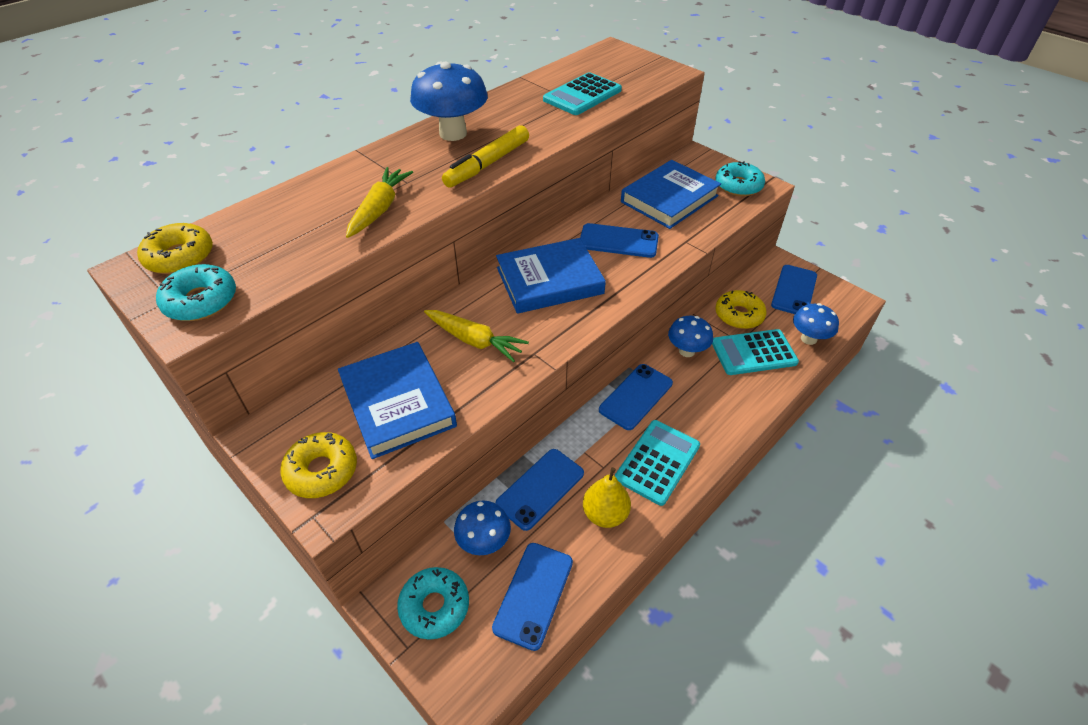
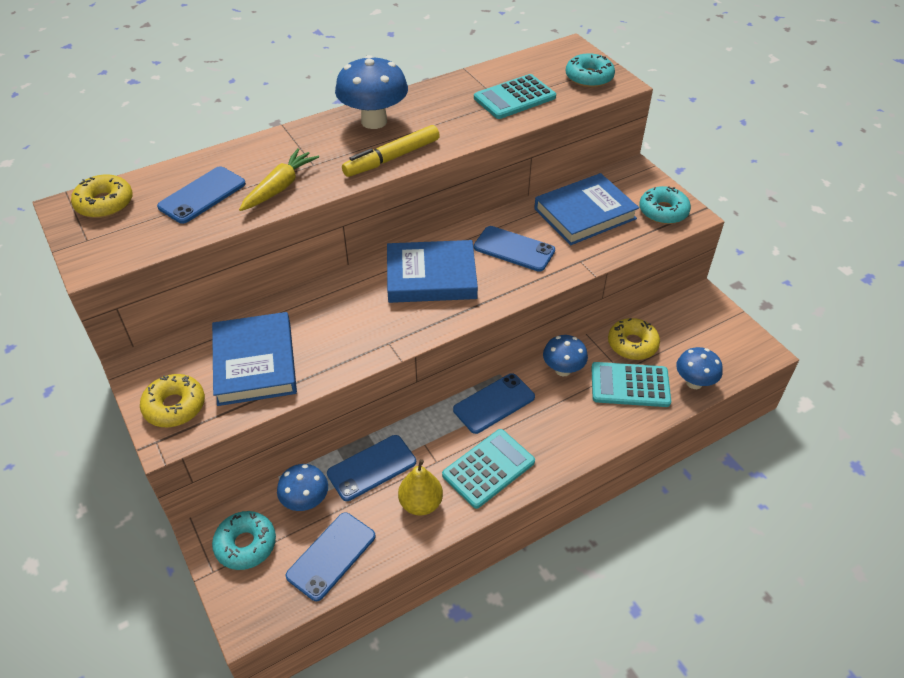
camera: 15 degrees right, 0 degrees up
(201, 301) = (109, 246): turquoise donut -> turquoise donut (589, 77)
(474, 340) = (341, 320): yellow carrot -> none
(794, 290) = (703, 330): blue phone -> blue phone (202, 195)

